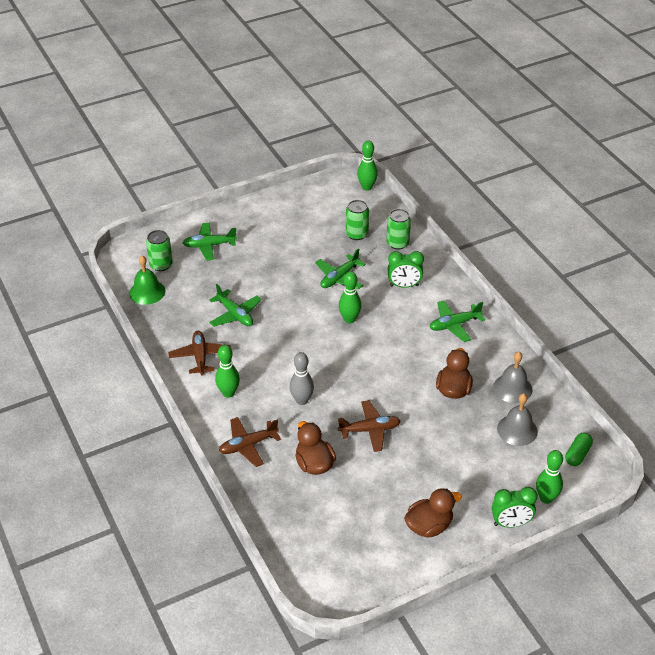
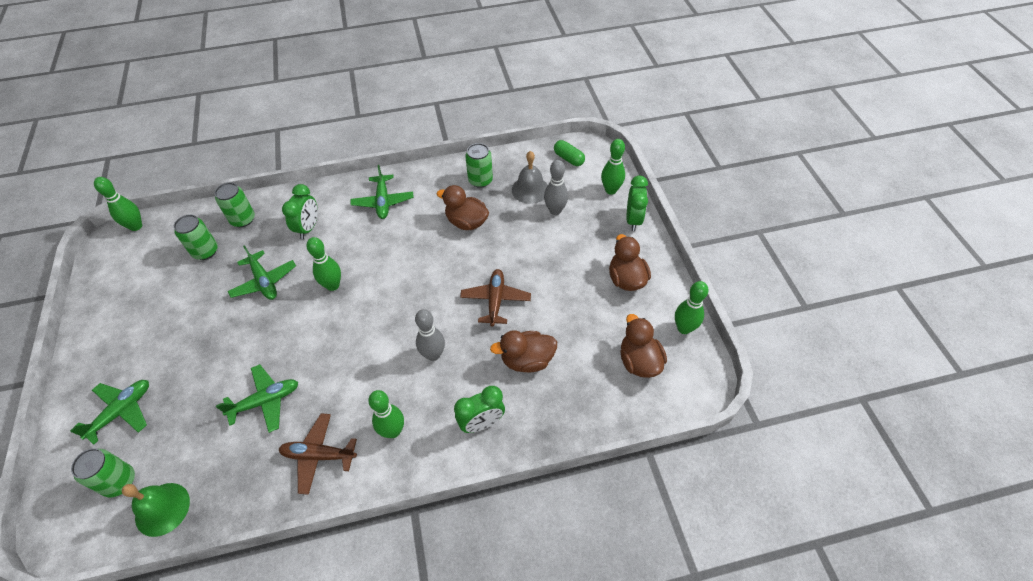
camera: 75 degrees left, 10 degrees up
(209, 245) = (122, 411): green plane -> green plane turned 150 degrees counterclockwise
(248, 445) = (481, 423): brown plane -> green clock
(336, 547) = (639, 361): none -> brown duck
(384, 580) = (684, 328): none -> green bowling pin
(496, 455) = (555, 210): none -> grey bowling pin
(512, 388) = (480, 180): grey bell -> green can

